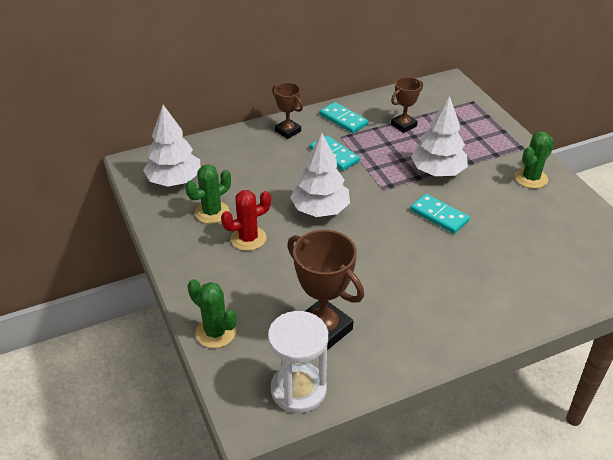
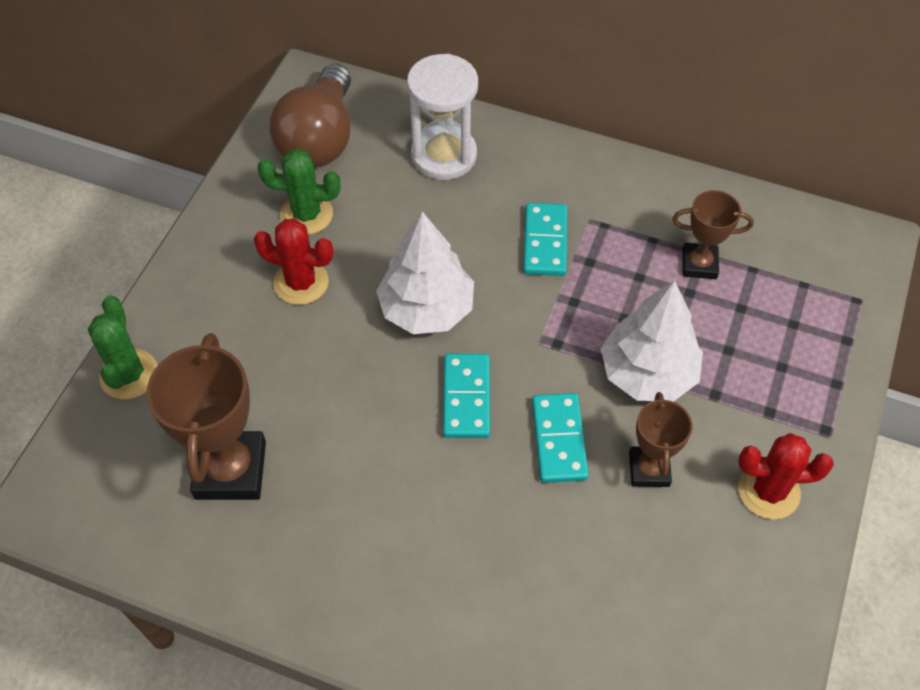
camera: 45 degrees right, 15 degrees up
(174, 181) = (320, 138): white tree -> brown light bulb
(288, 131) = (534, 161): brown trophy -> brown trophy (649, 469)
(298, 390) = (119, 518): white hourglass -> white hourglass (444, 155)
(343, 119) = (628, 195): turquoise domino -> turquoise domino (466, 398)
(531, 178) = (768, 491): green cactus -> red cactus

